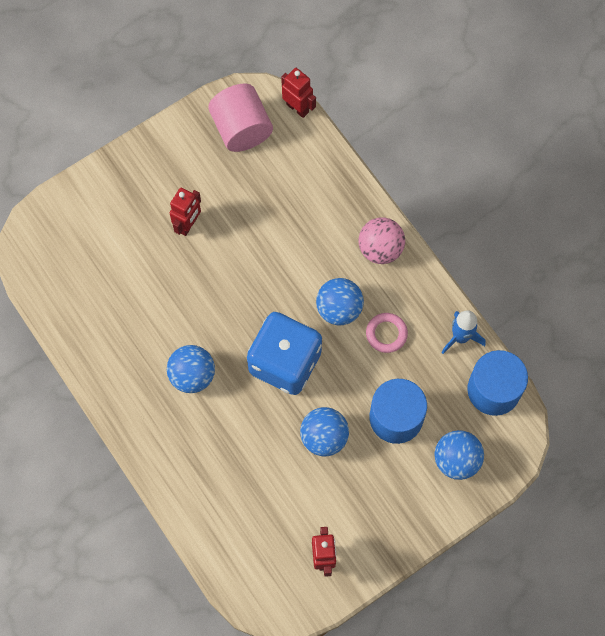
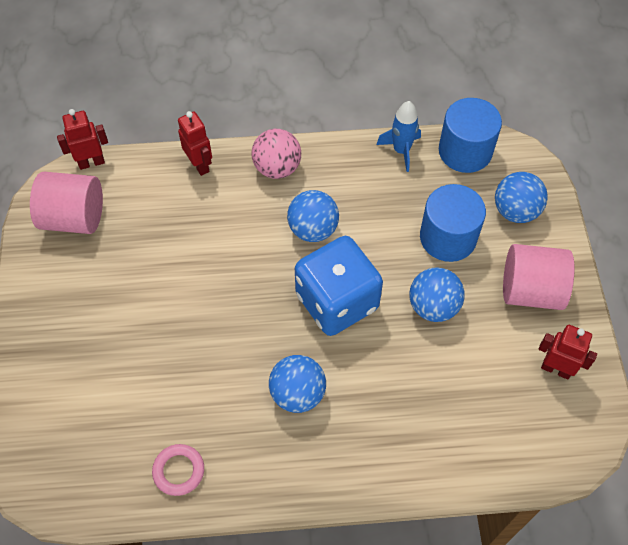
camera: 60 degrees left, 10 degrees down
(188, 224) = (135, 315): red robot -> red robot (200, 165)
(384, 507) = (530, 290): none -> pink cylinder
(386, 334) = (362, 204): pink ring -> pink ring (179, 471)

